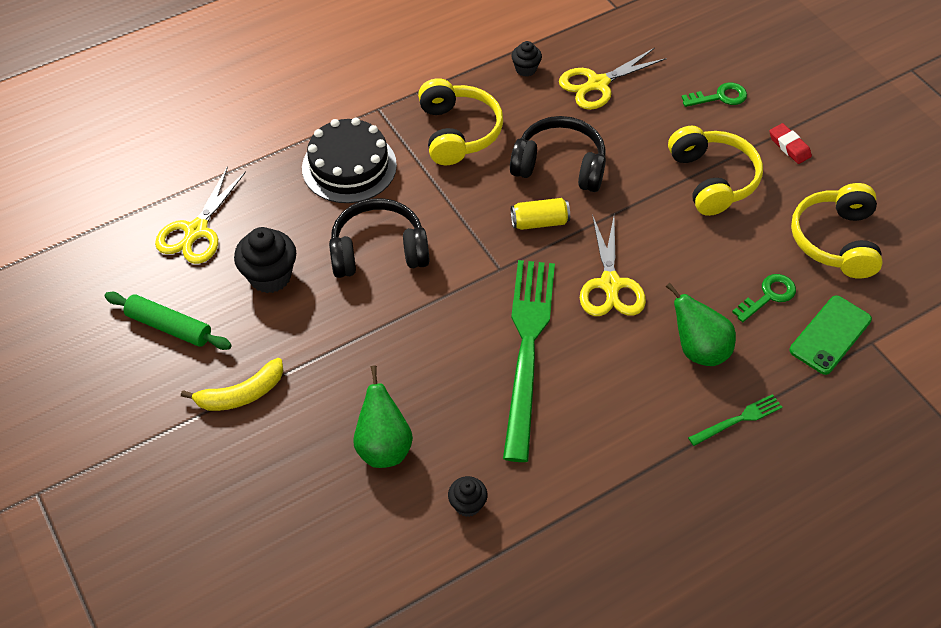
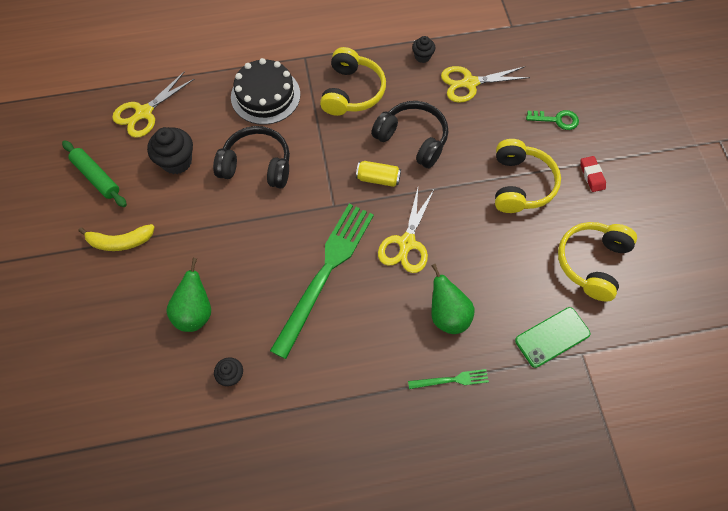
camera: 20 degrees right, 10 degrees up
(768, 296) = (519, 290): green key -> none

